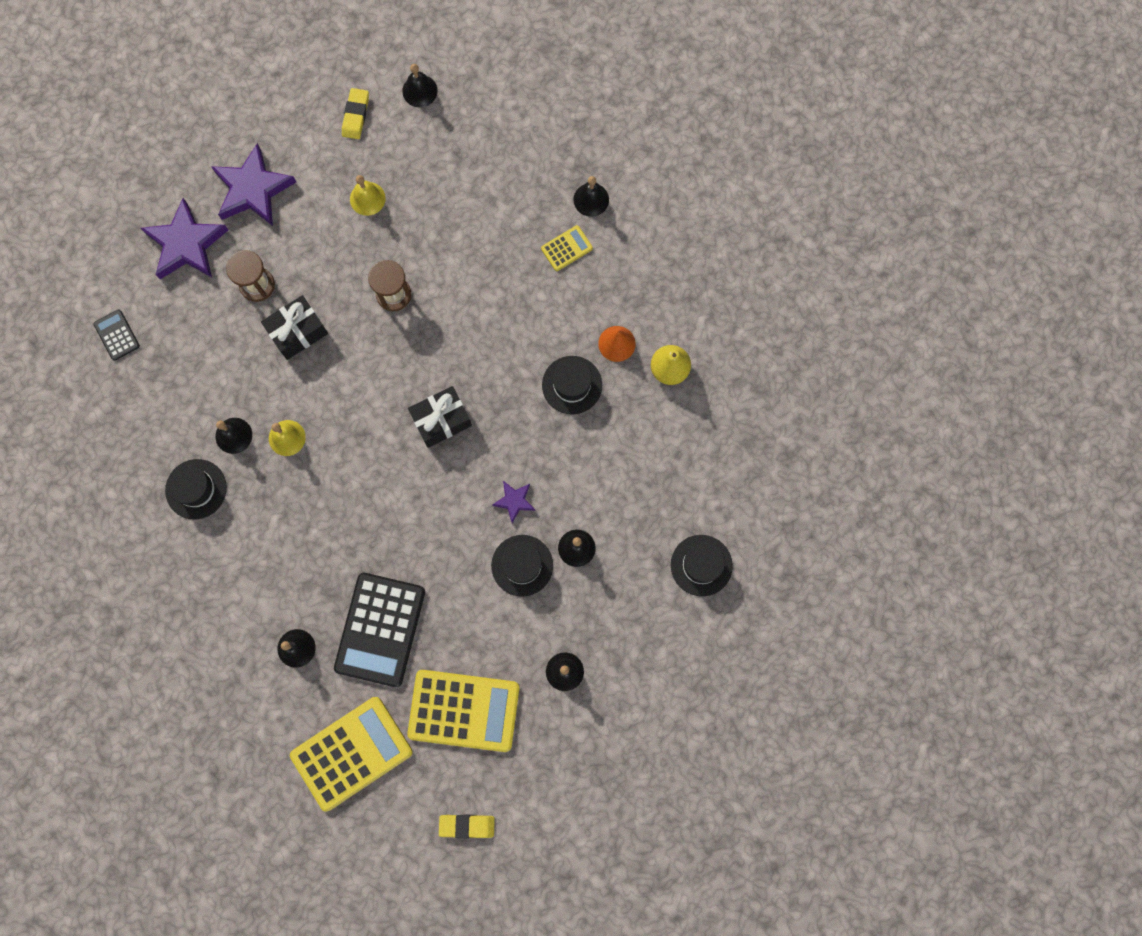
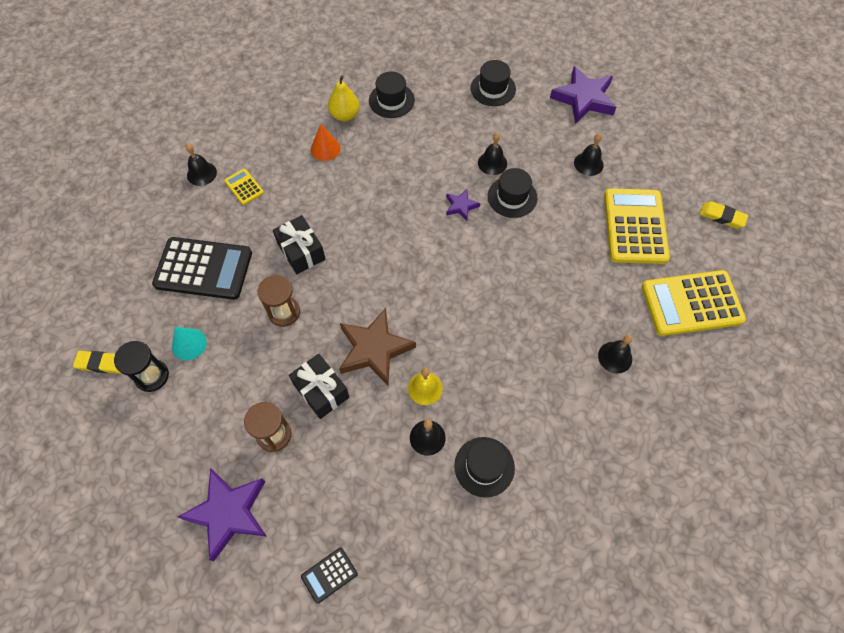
camera: 95 degrees left, 15 degrees down
(253, 189) = (172, 452): purple star -> purple star (583, 99)
(335, 164) = (152, 376): none -> black hourglass
(338, 388) = (374, 349): none -> brown star
(351, 753) = (691, 303): yellow calculator -> yellow calculator turned 60 degrees counterclockwise
(367, 198) = (189, 344): yellow bell -> turquoise cone
(380, 629) = (584, 293): black calculator -> black calculator (203, 269)
(419, 91) = (84, 310): black bell -> none
(441, 420) = (397, 264): black gift -> black gift (301, 251)
(467, 826) = (722, 217): yellow eraser -> yellow eraser turned 60 degrees counterclockwise
(572, 385) = (361, 175): black hat -> black hat (391, 100)

